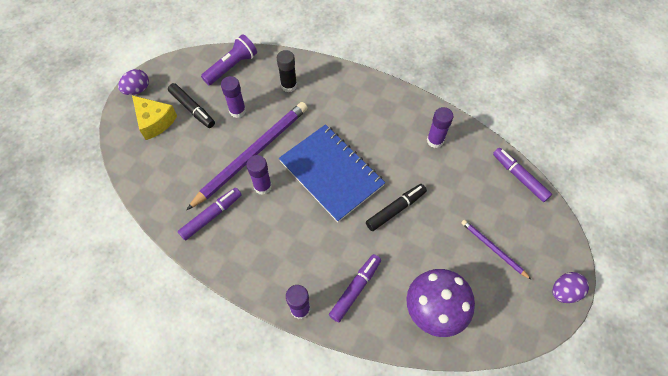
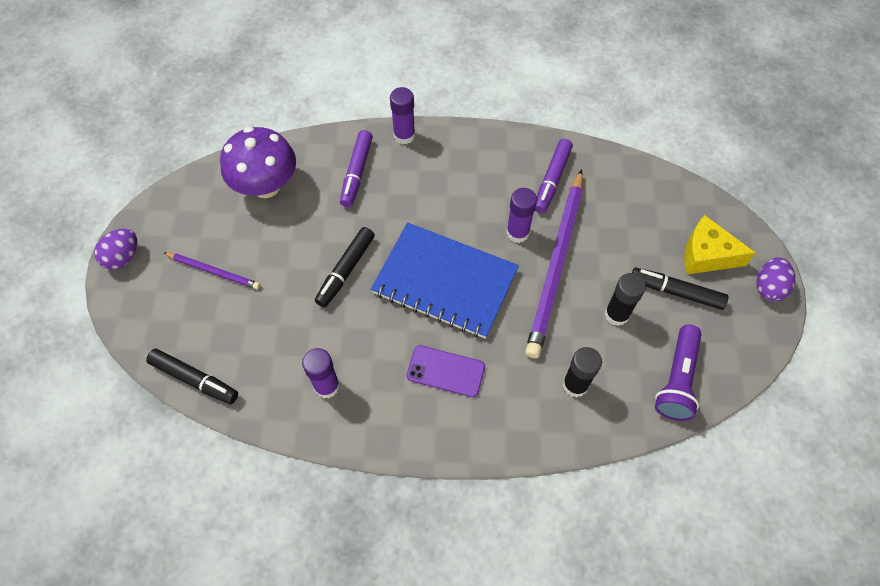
camera: 155 degrees right, 0 degrees up
(237, 111) = (616, 314): purple glue stick -> black glue stick
(359, 121) = (445, 371): none -> purple phone
(519, 177) = (195, 379): purple marker -> black marker

